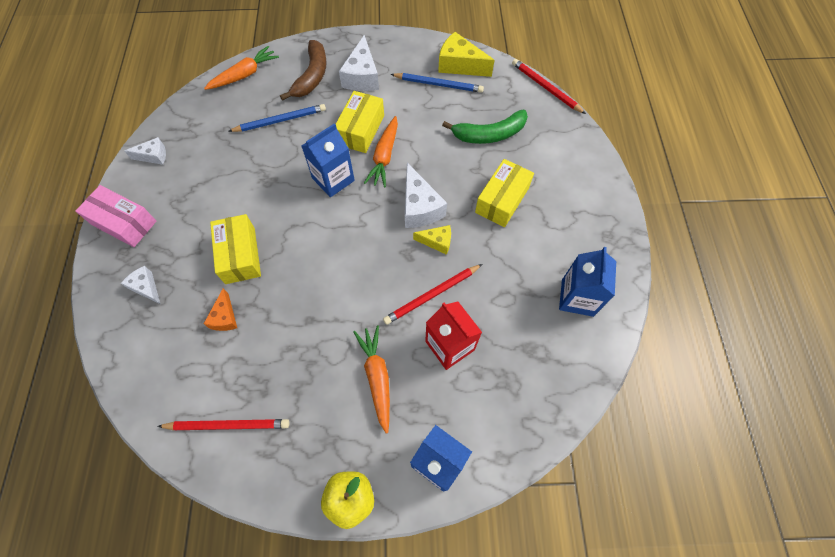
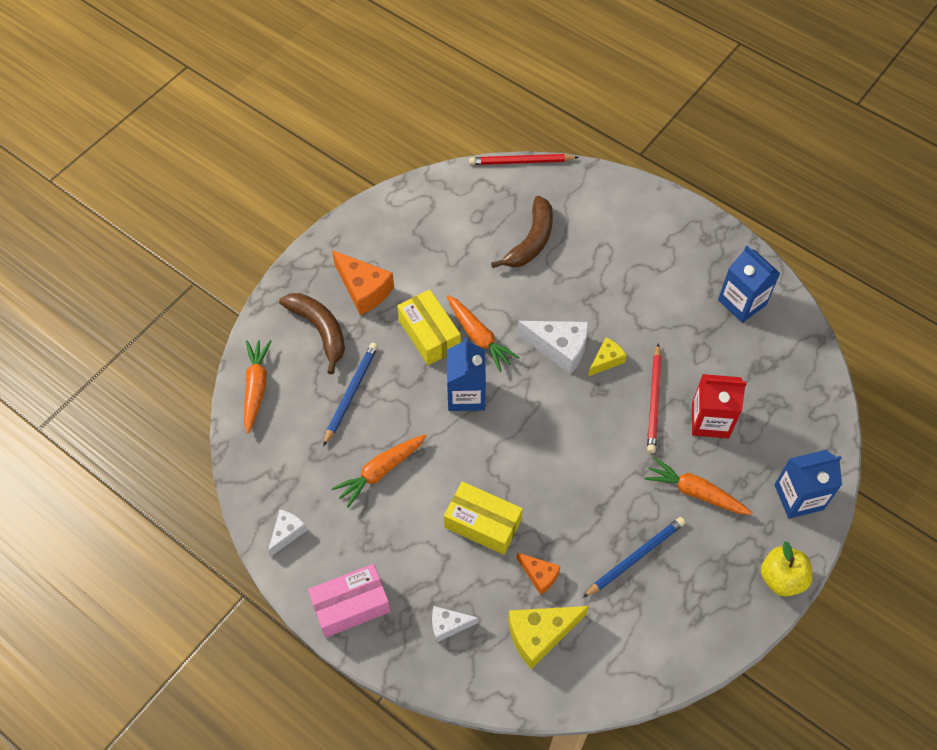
camera: 50 degrees left, 5 degrees down
(228, 425) = (648, 633): red pencil -> none
(235, 173) = (380, 471): none -> orange carrot
(362, 76) = (363, 289): white cheese -> orange cheese
(438, 84) = (436, 236): blue pencil -> blue pencil (635, 557)
(459, 65) = (429, 204): yellow cheese -> yellow cheese (540, 635)
(489, 134) = (531, 241): green banana -> brown banana
(502, 200) = (607, 283): yellow box -> none

